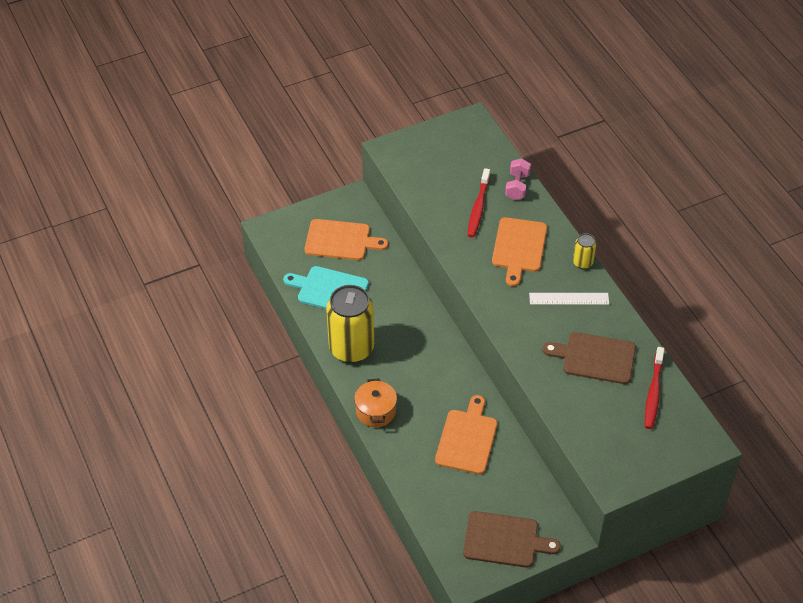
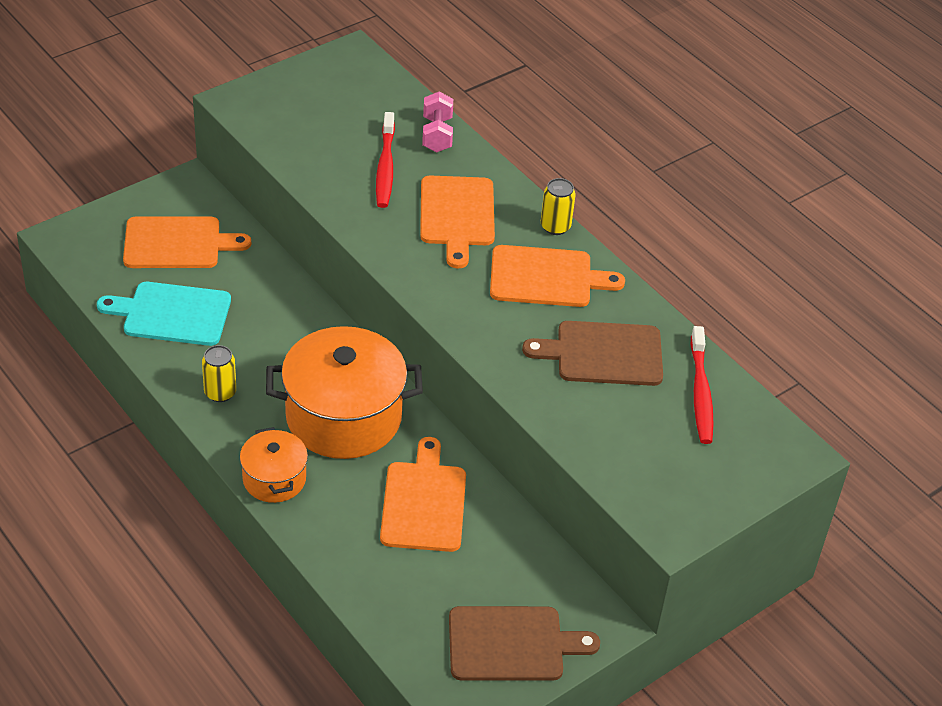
camera: 15 degrees left, 5 degrees down
(351, 348) = (220, 392): yellow can -> yellow can, size x0.45
(426, 374) = (343, 417): none -> orange pot
(569, 299) = (546, 277): white ruler -> orange cutting board

